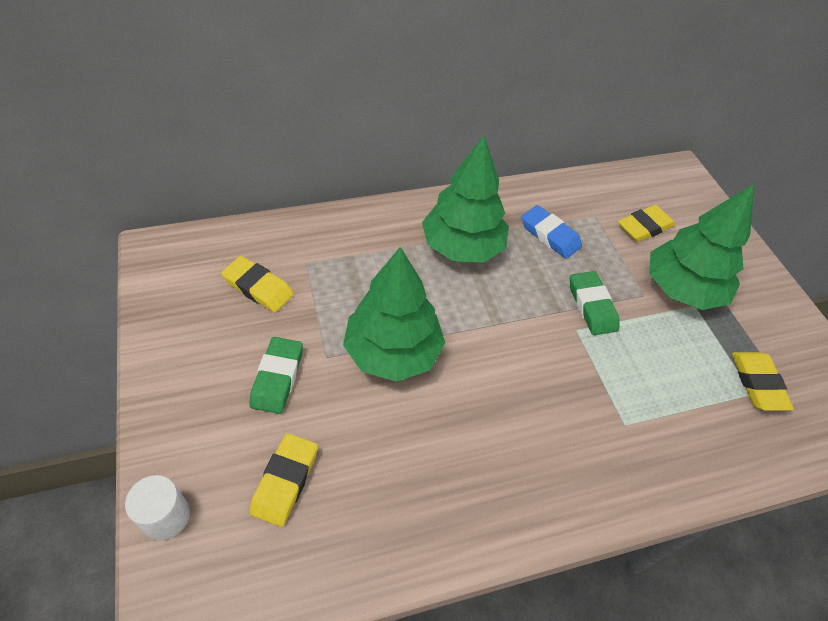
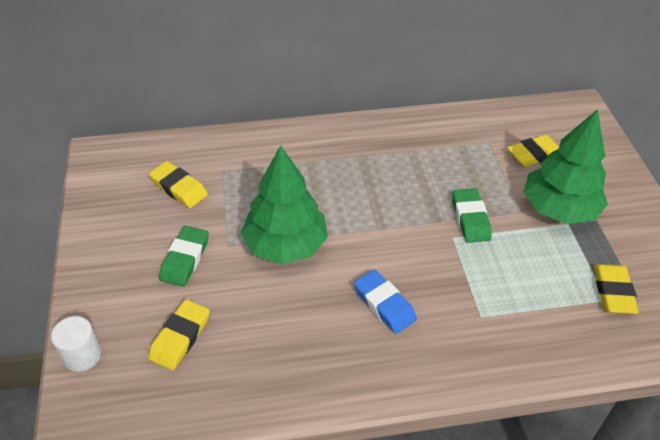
camera: 10 degrees right, 5 degrees down
(462, 247) = (361, 163): green tree -> none
(549, 235) = (443, 157): blue eraser -> blue eraser (384, 304)

